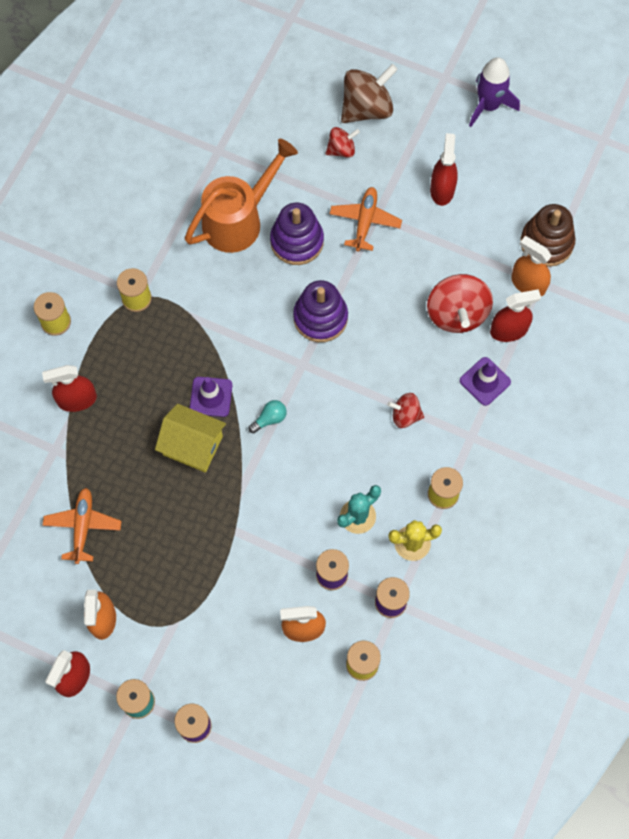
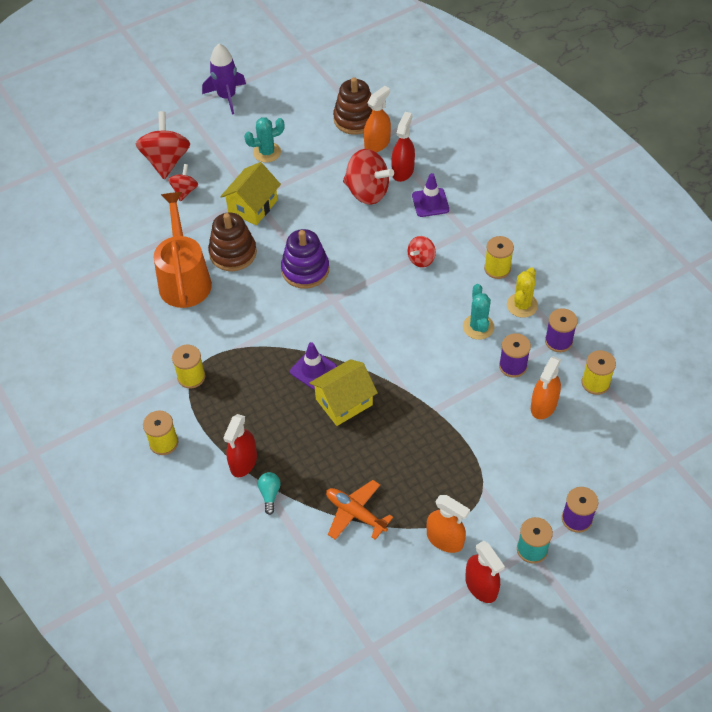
camera: 55 degrees left, 15 degrees down
(269, 419) = (361, 341): turquoise light bulb -> turquoise light bulb (270, 494)
(297, 241) = (233, 253): purple stacking toy -> brown stacking toy
(365, 221) = (253, 206): orange plane -> yellow house
(367, 108) = (166, 161): brown spinning top -> red spinning top
(442, 189) = (267, 152): red spray bottle -> turquoise cactus
(528, 284) = (377, 144): orange spray bottle -> orange spray bottle turned 150 degrees clockwise

